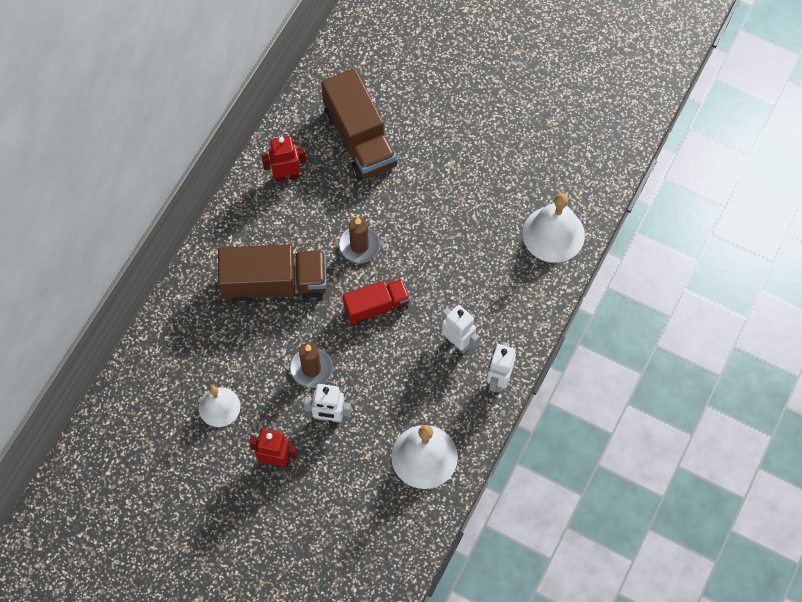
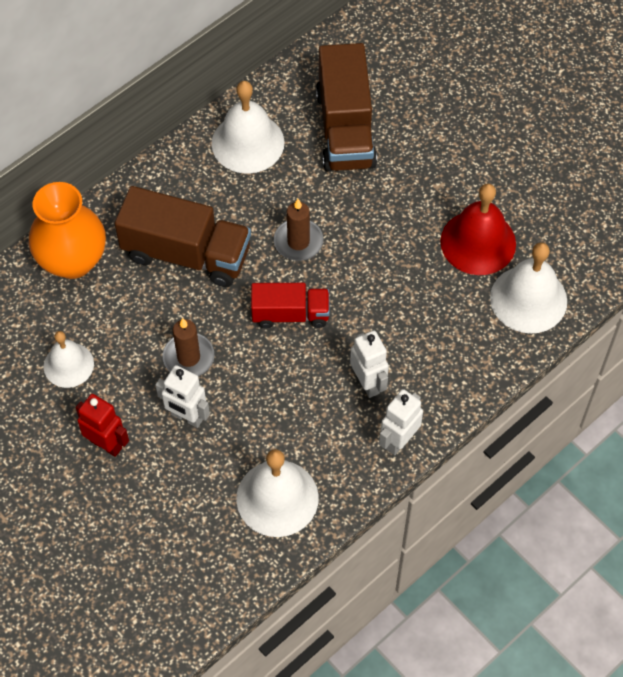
camera: 20 degrees right, 5 degrees down
(186, 320) = (73, 260): none -> orange vase
(286, 176) = (248, 143): red robot -> white bell
(498, 200) = (478, 242): none -> red bell

